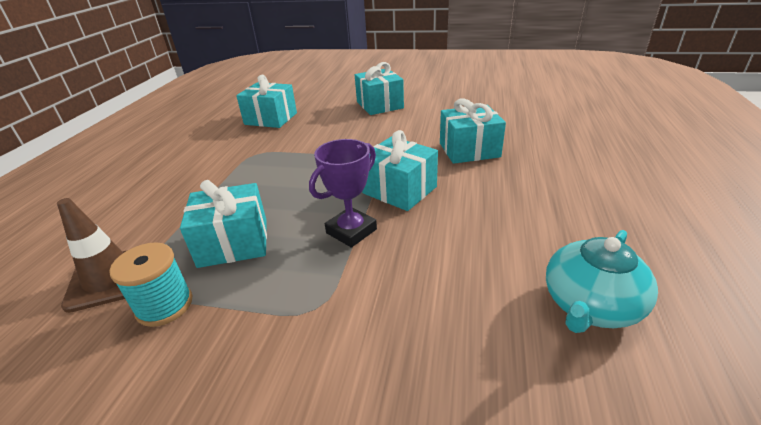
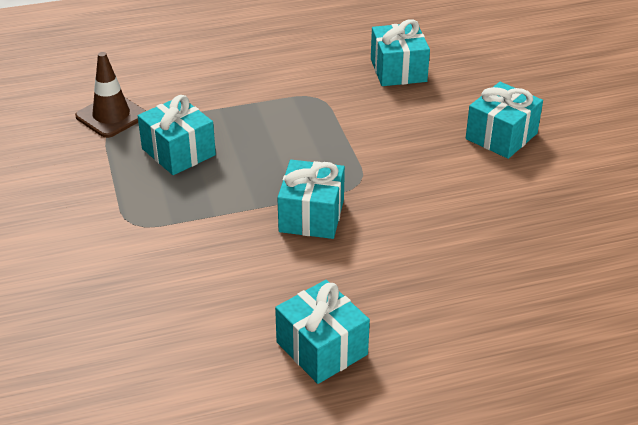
camera: 60 degrees right, 5 degrees up
(164, 305) = (101, 154): turquoise spool -> none
(351, 231) = (229, 208): purple trophy -> none
(469, 150) = (430, 243): turquoise gift -> turquoise gift (321, 348)
(590, 305) = (209, 368): turquoise teapot -> none

